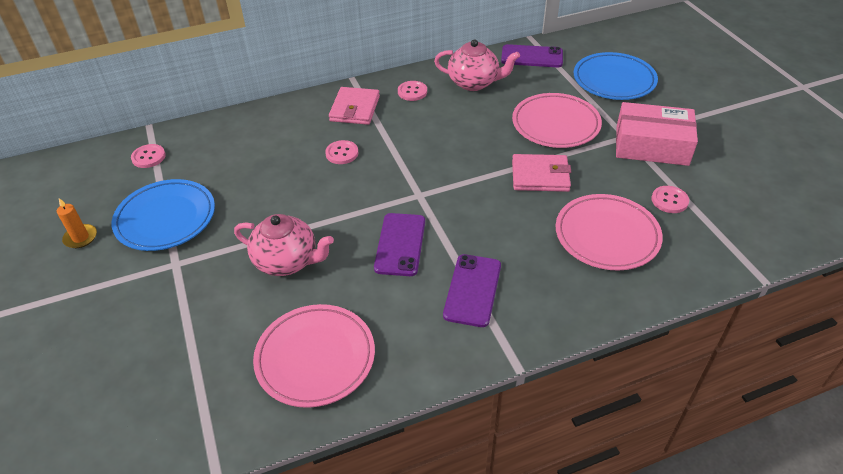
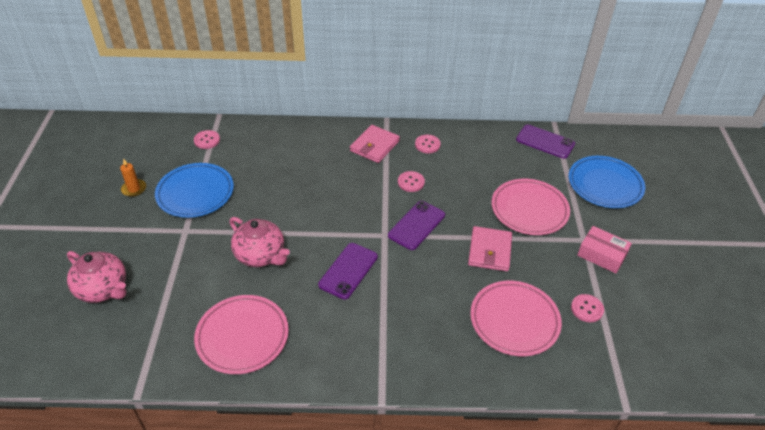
camera: 20 degrees right, 0 degrees up
(342, 153) = (345, 181): pink button -> pink button (411, 182)
(472, 290) = (382, 327): purple phone -> purple phone (416, 225)
(474, 83) = (482, 151): pink teapot -> pink teapot (103, 289)
(540, 176) = (489, 251): pink wallet -> pink wallet turned 75 degrees clockwise
(651, 145) = (602, 255): pink box -> pink box, size x0.65

